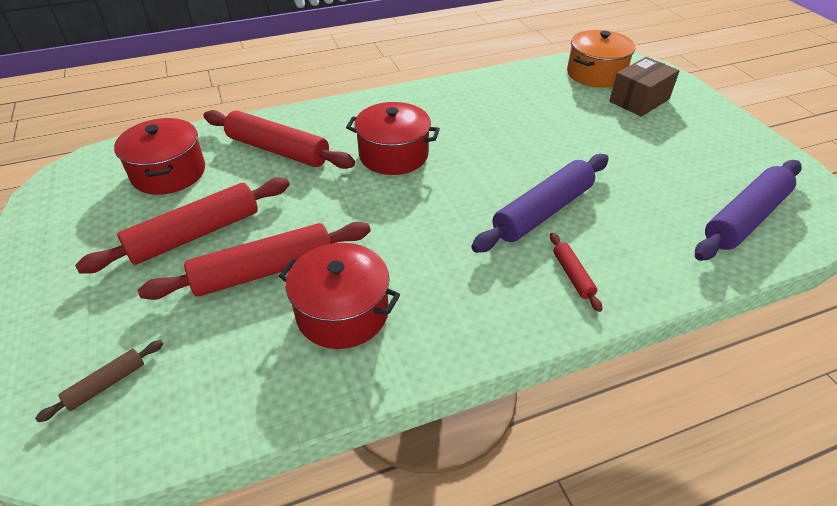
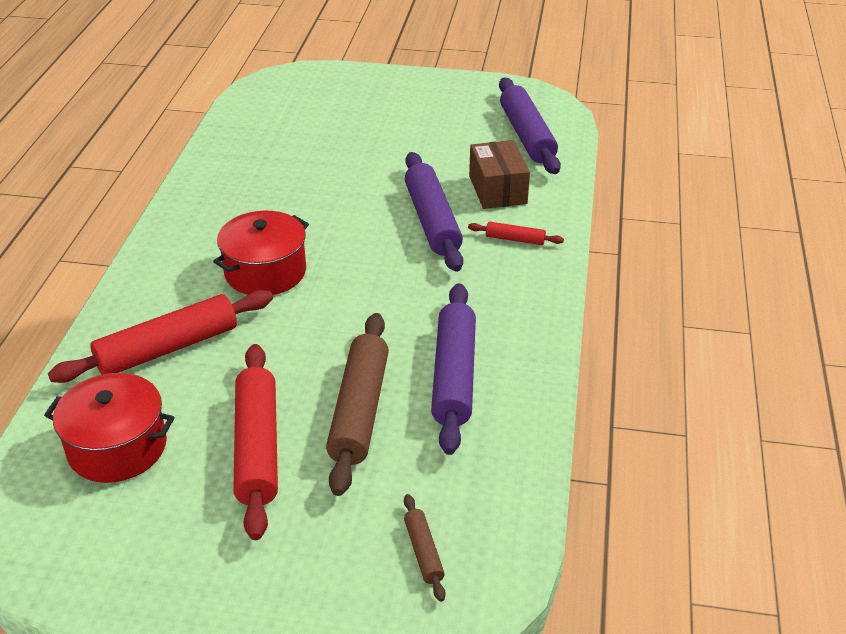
camera: 60 degrees left, 5 degrees down
(264, 271) = (360, 410): red rolling pin -> brown rolling pin
(342, 312) = (454, 376): red pot -> purple rolling pin
(595, 74) = (273, 103): orange pot -> none
(639, 100) = (340, 103): brown box -> brown box (497, 190)

